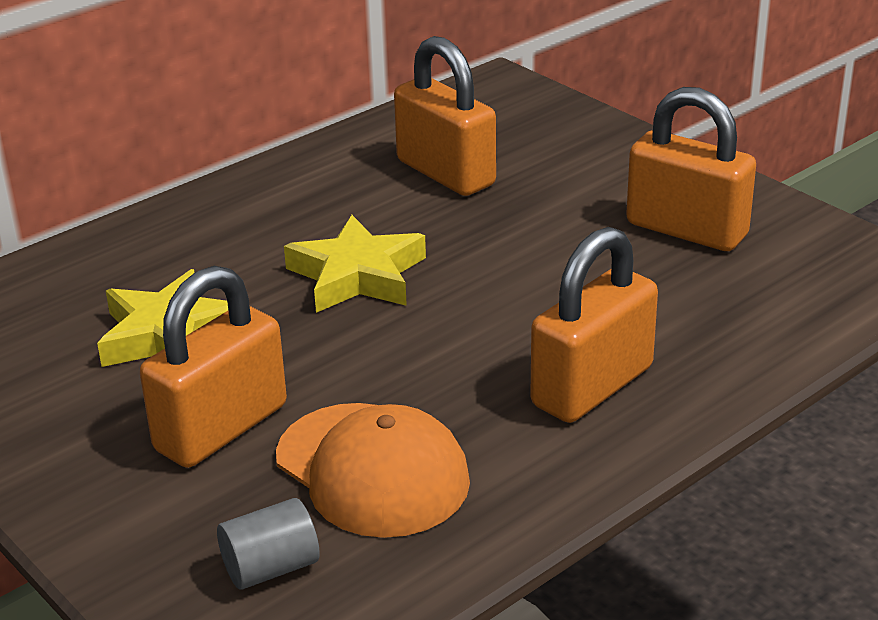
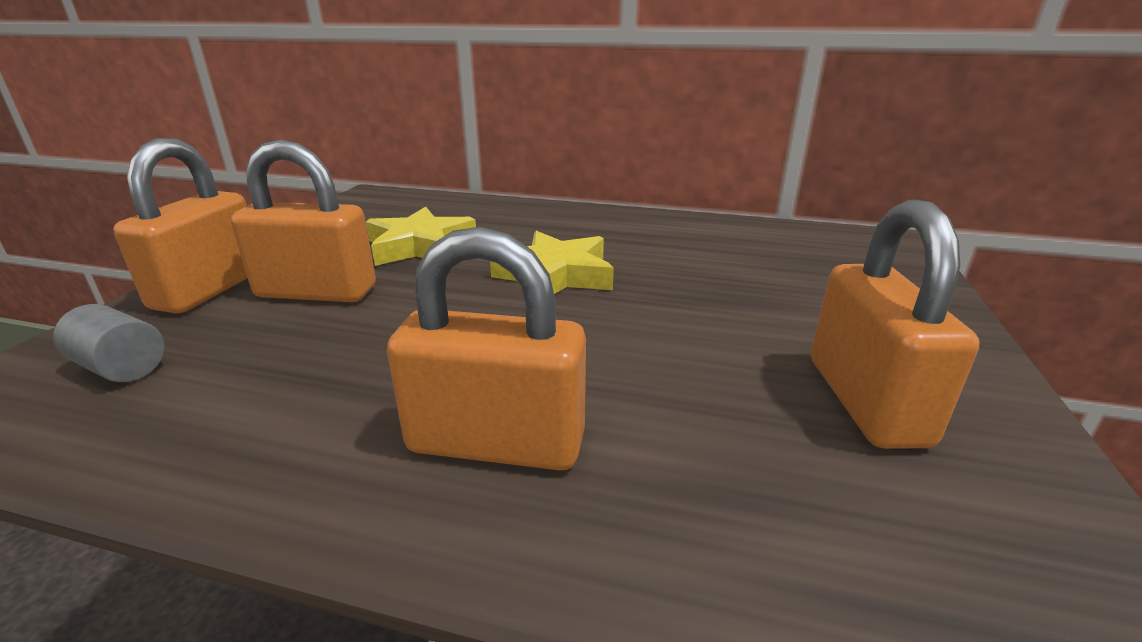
camera: 55 degrees right, 5 degrees down
(372, 470) = (281, 366): orange cap -> none
(445, 173) = (737, 261): orange padlock -> orange padlock (210, 289)

